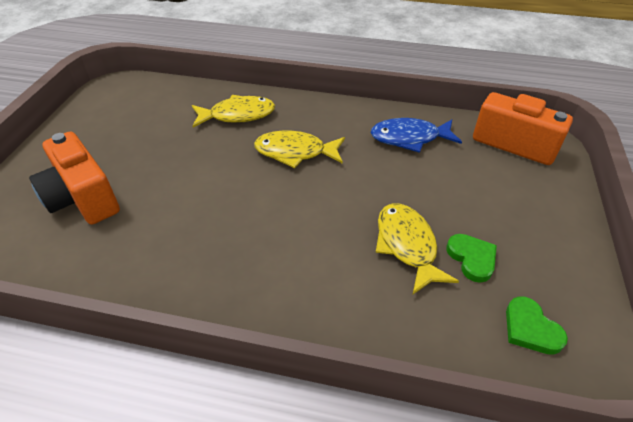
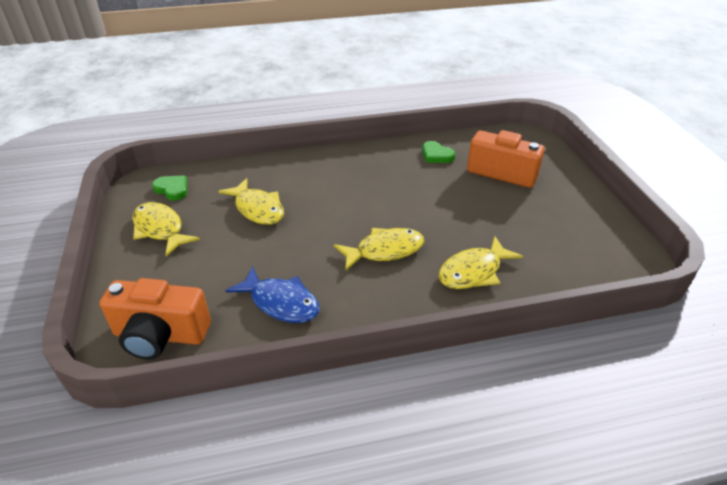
camera: 155 degrees right, 5 degrees down
(409, 138) = (281, 302): blue fish -> blue fish turned 60 degrees clockwise
(472, 258) = (209, 214): green heart -> green heart (436, 155)
(536, 255) = (160, 229): none -> yellow fish

